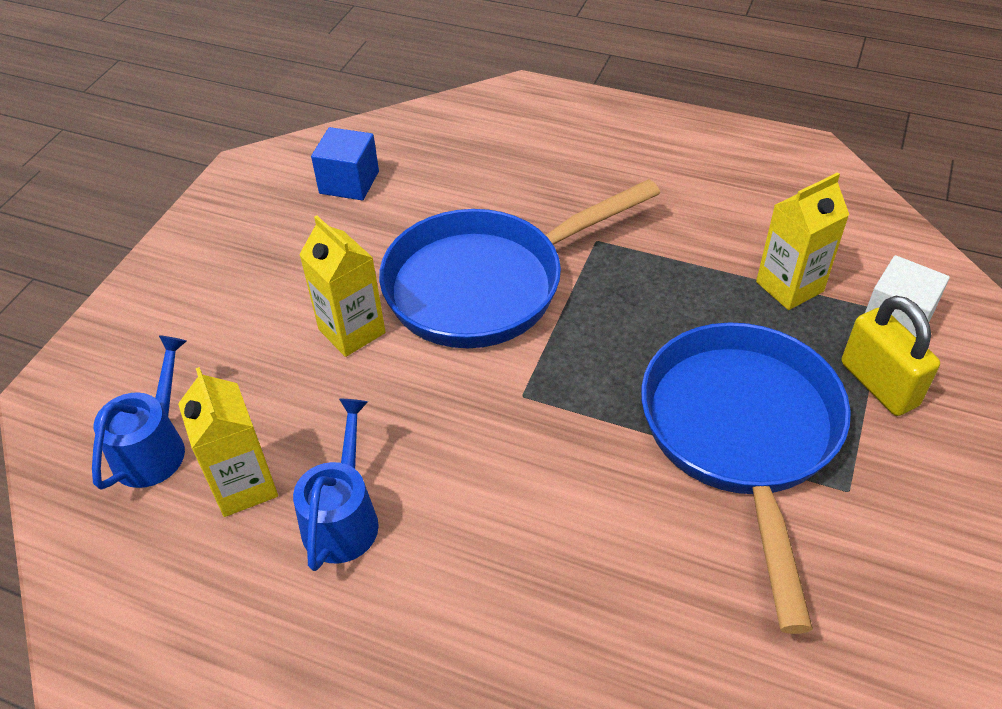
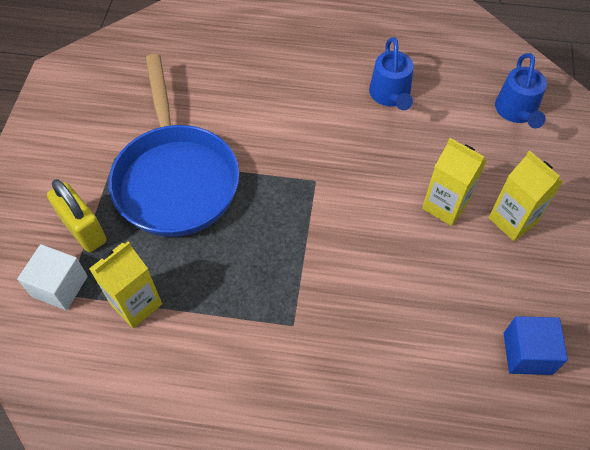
camera: 165 degrees right, 10 degrees up
(244, 485) = (452, 101): yellow carton -> yellow carton (512, 220)
(486, 284) = (367, 263): blue pan -> none

